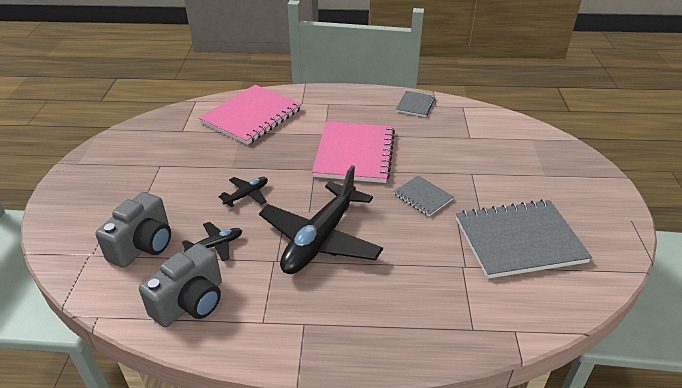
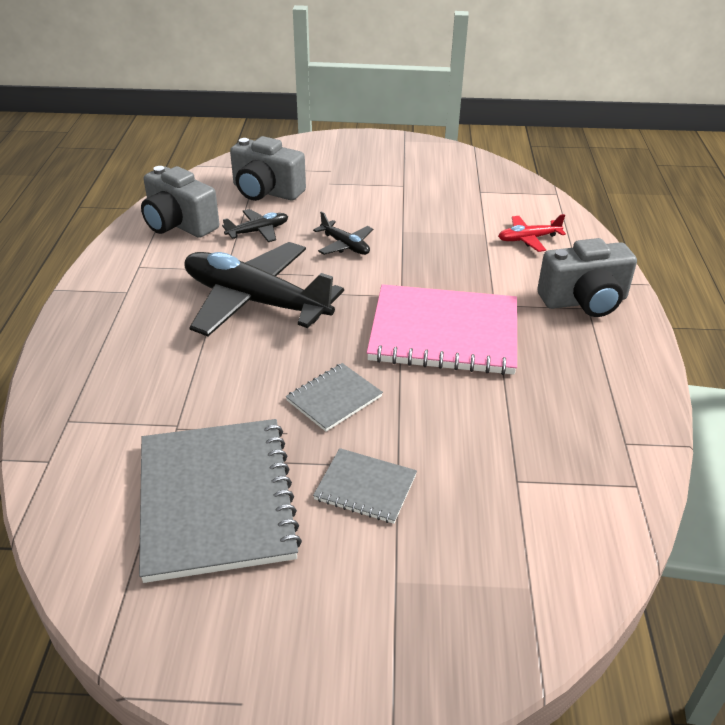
camera: 90 degrees right, 0 degrees up
(215, 245) = (258, 231): black plane -> black plane turned 90 degrees counterclockwise
(252, 116) = (528, 239): pink notebook -> red plane
(322, 104) = (584, 301): none -> grey camera
(415, 105) = (619, 413): grey notebook -> grey notebook (365, 487)

